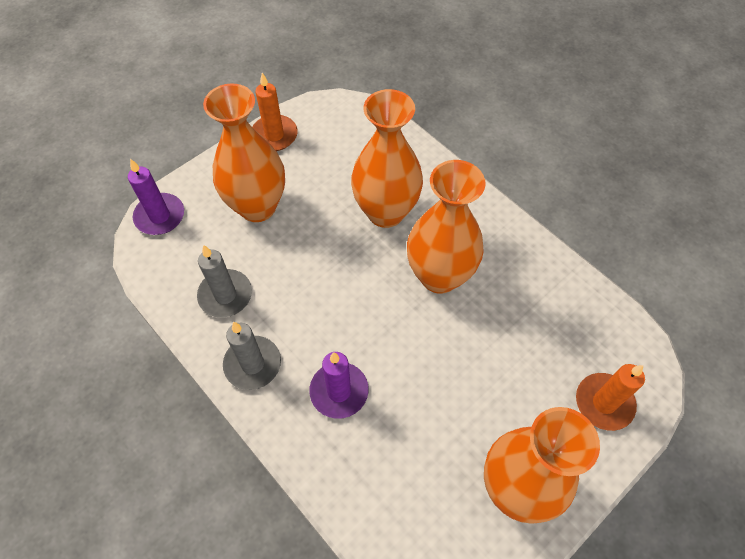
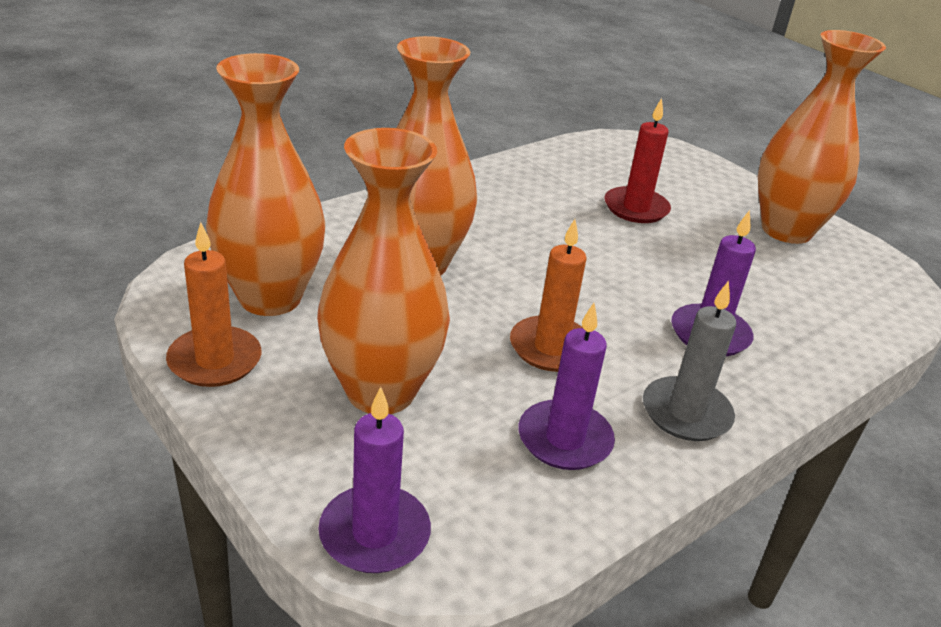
camera: 90 degrees left, 25 degrees down
(225, 295) = (564, 439): grey candle -> purple candle
(439, 276) = (530, 237): orange vase -> orange vase (270, 297)
(511, 355) = (636, 208): none -> red candle
(604, 403) = (680, 170): orange candle -> orange candle (551, 348)

